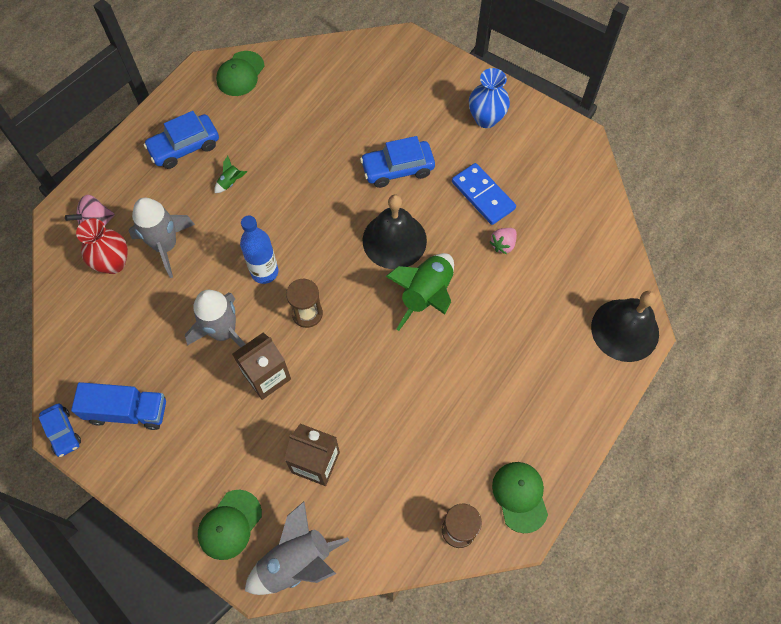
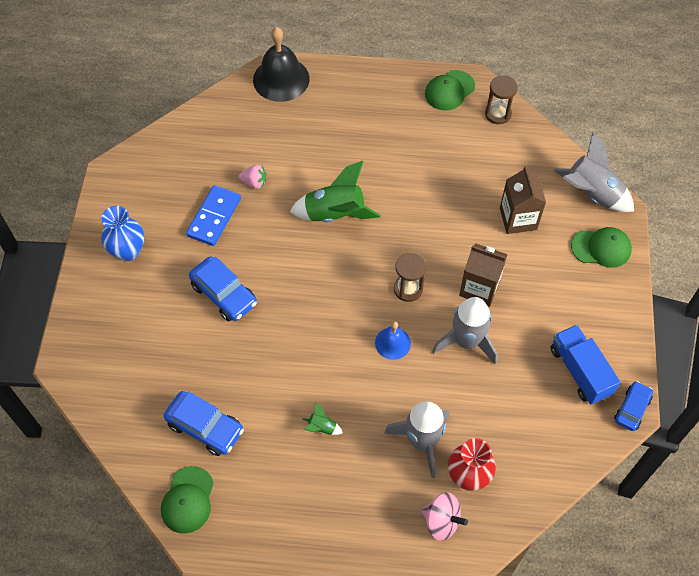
camera: 120 degrees left, 5 degrees down
(184, 147) = (308, 497): blue car -> blue car (205, 427)
(240, 74) = (188, 500): green cap -> green cap turned 105 degrees clockwise
(264, 272) = (392, 343): blue bottle -> blue bell
(394, 240) = (299, 261): black bell -> none

